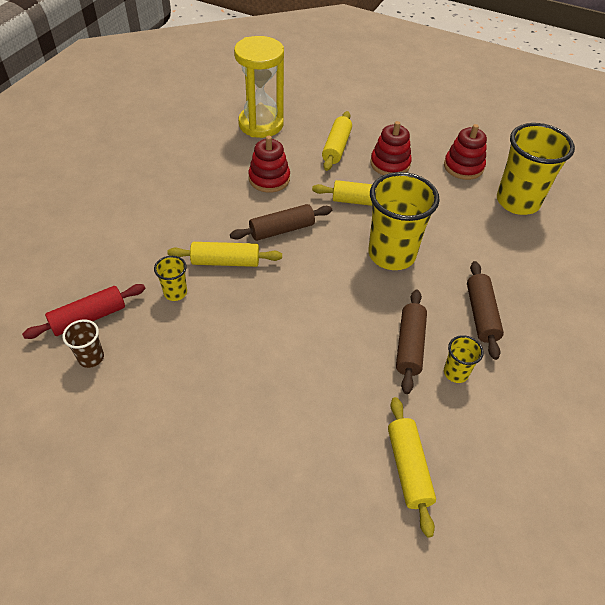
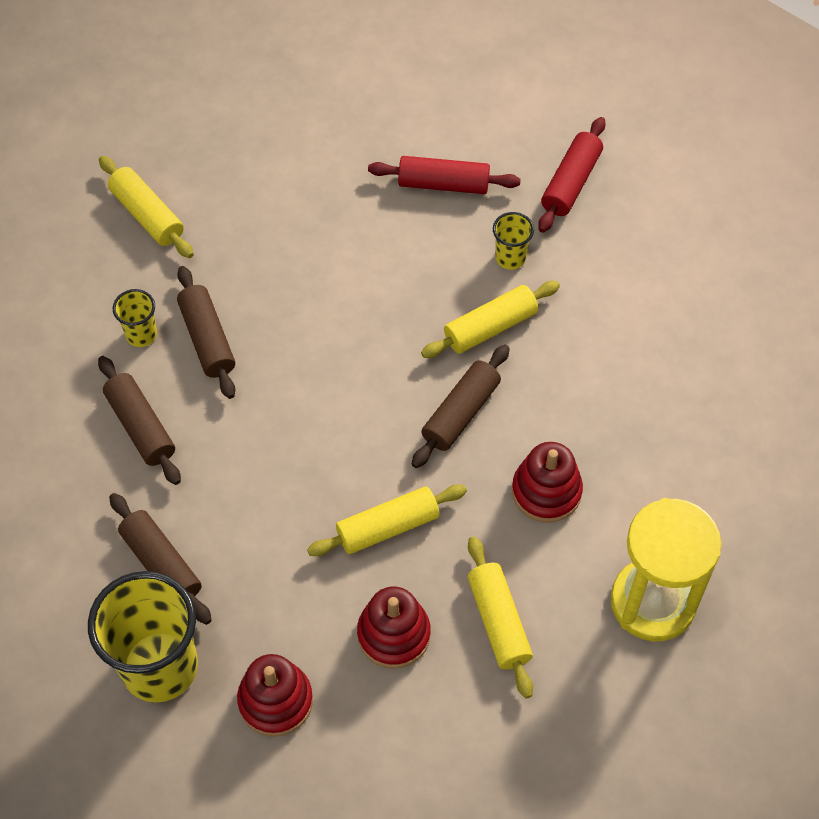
camera: 150 degrees right, 10 degrees up
(91, 357) = (525, 149): brown cup -> none
(170, 364) = (443, 184): none -> red rolling pin
(391, 254) = (295, 455): yellow cup -> none
(498, 241) = (161, 564): none -> brown rolling pin

